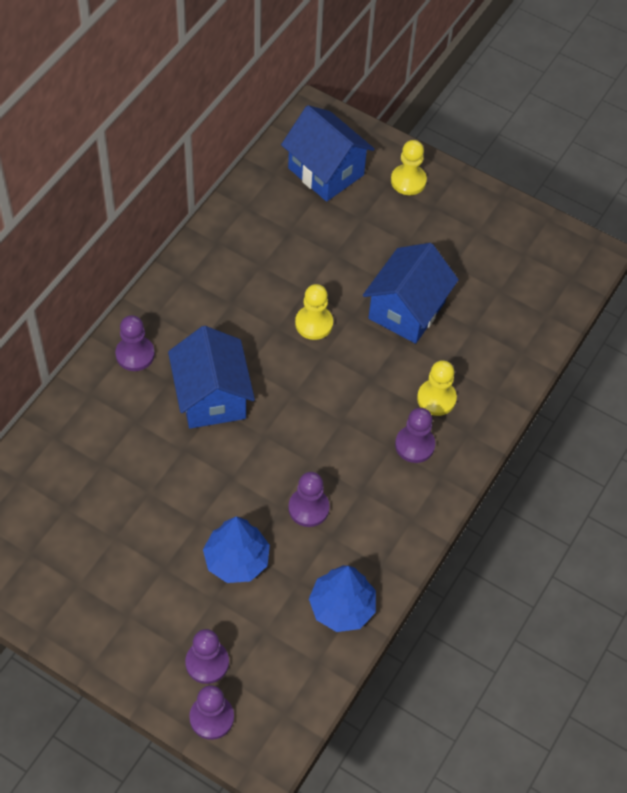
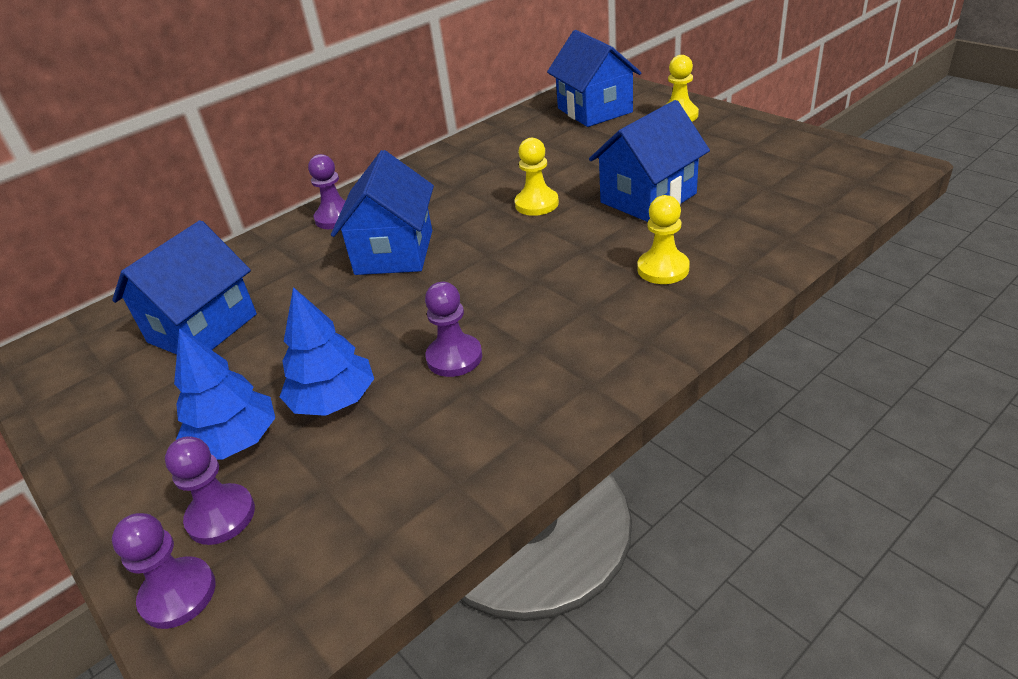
camera: 25 degrees right, 20 degrees down
(89, 503) = (203, 328): none -> blue house
(342, 607) = (447, 474): blue tree -> blue tree (235, 441)
(414, 445) = (620, 308): purple pawn -> none

